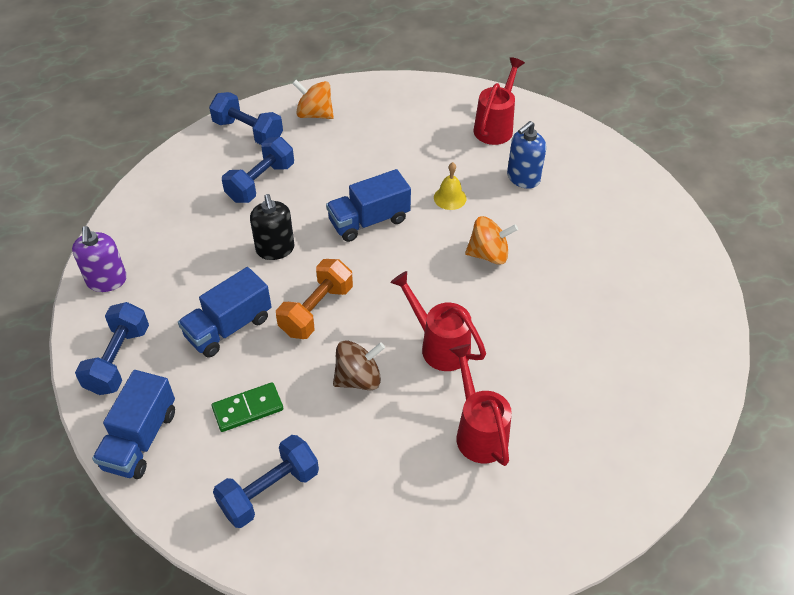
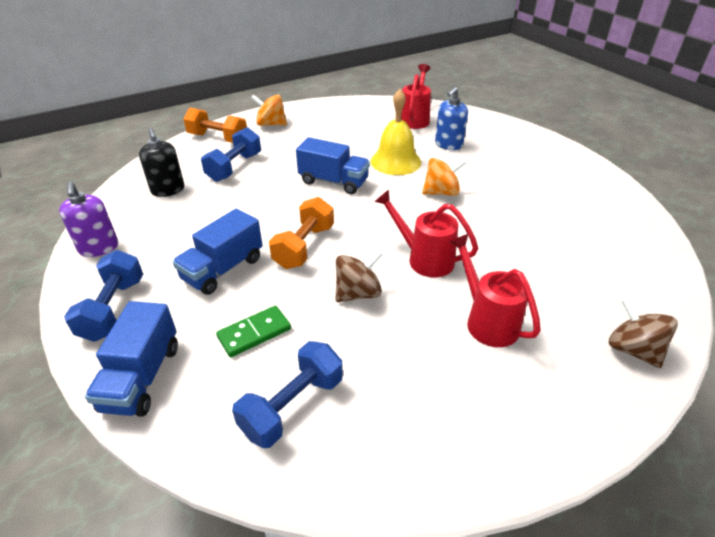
camera: 10 degrees left, 10 degrees down
(248, 131) = (218, 138): blue dumbbell -> orange dumbbell
(275, 249) = (256, 208): black soap dispenser -> black soap dispenser (168, 190)
(369, 221) = (333, 182): blue truck -> blue truck turned 120 degrees counterclockwise
(450, 198) = (395, 161): yellow bell -> yellow bell, size x1.86
(612, 488) = (633, 350): none -> brown spinning top

